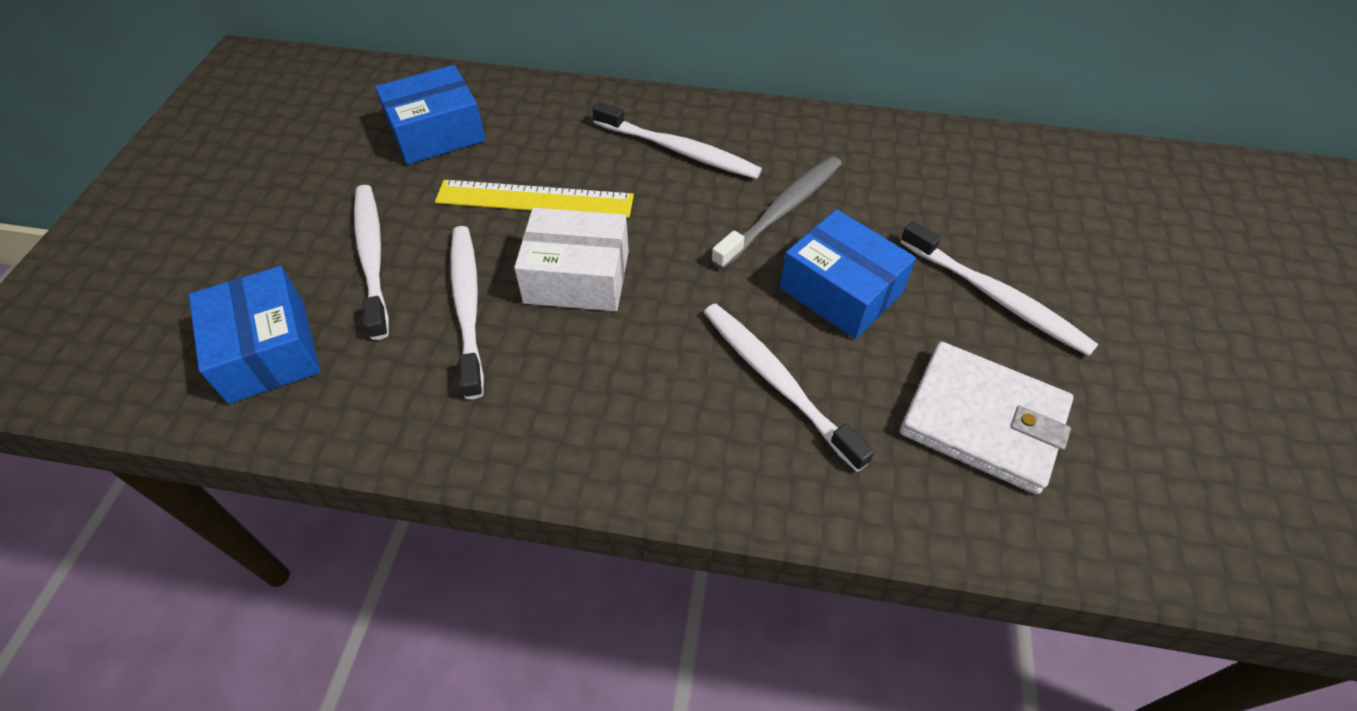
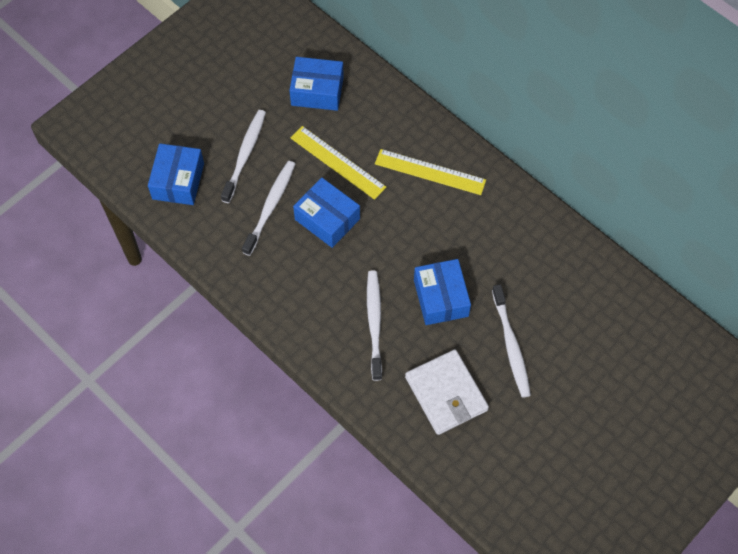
camera: 35 degrees right, 10 degrees up
(577, 277) = (327, 219): white box -> blue box
(679, 150) = (430, 172): white toothbrush -> yellow ruler
(782, 211) = (451, 239): grey toothbrush -> none

